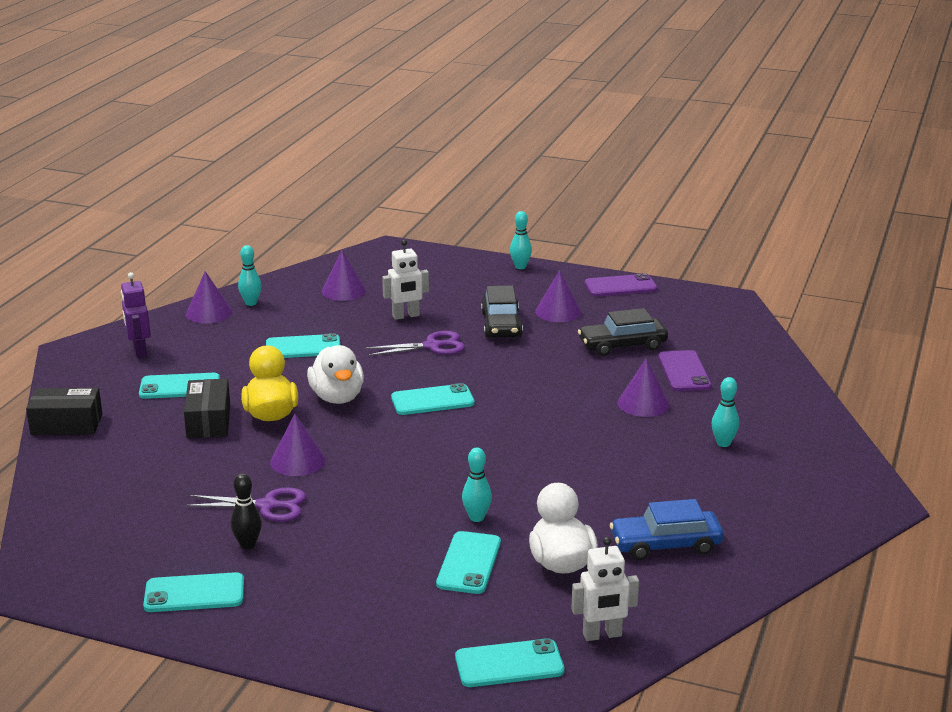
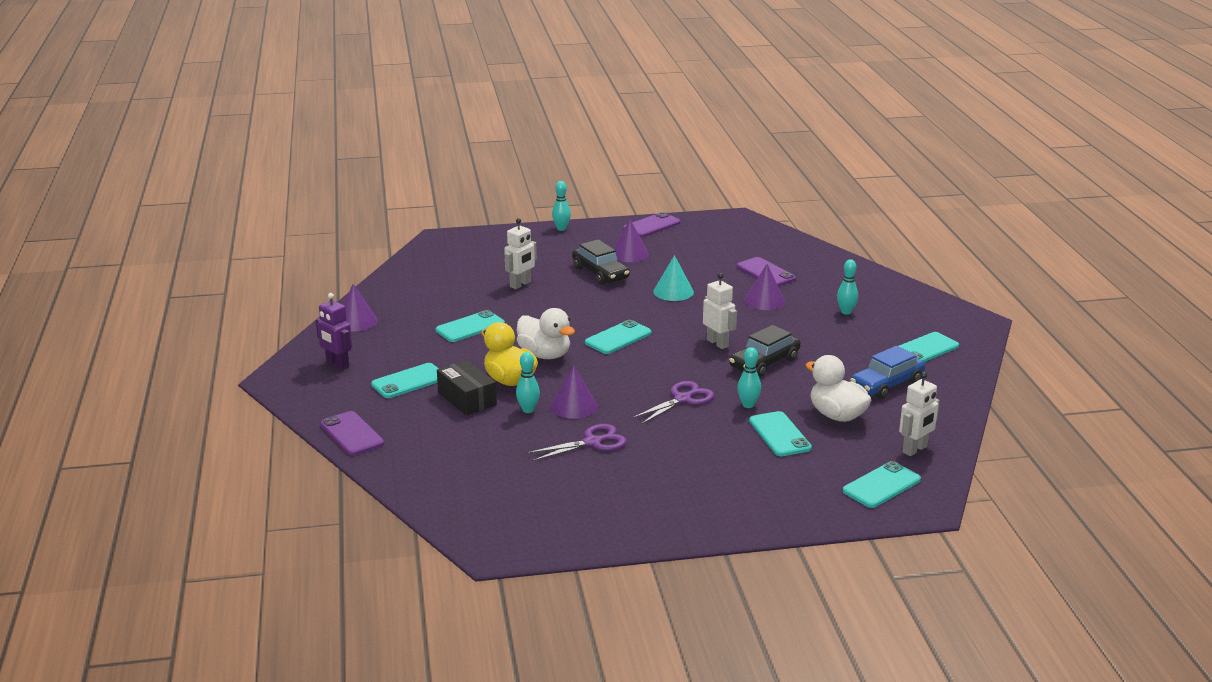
camera: 30 degrees left, 0 degrees up
(66, 424) = (352, 434): black box -> purple phone
(194, 593) = (618, 515): turquoise phone -> turquoise phone (925, 349)
(248, 545) = (613, 472): black bowling pin -> none
(251, 303) = (382, 305): turquoise bowling pin -> turquoise bowling pin (528, 410)
(343, 291) = (446, 278): purple cone -> none
(432, 346) = (568, 301): purple scissors -> purple scissors (682, 399)
(530, 437) = (718, 343): none -> white robot
(553, 366) = (673, 292): none -> turquoise cone
(622, 345) = (703, 266): black car -> black car (764, 363)

